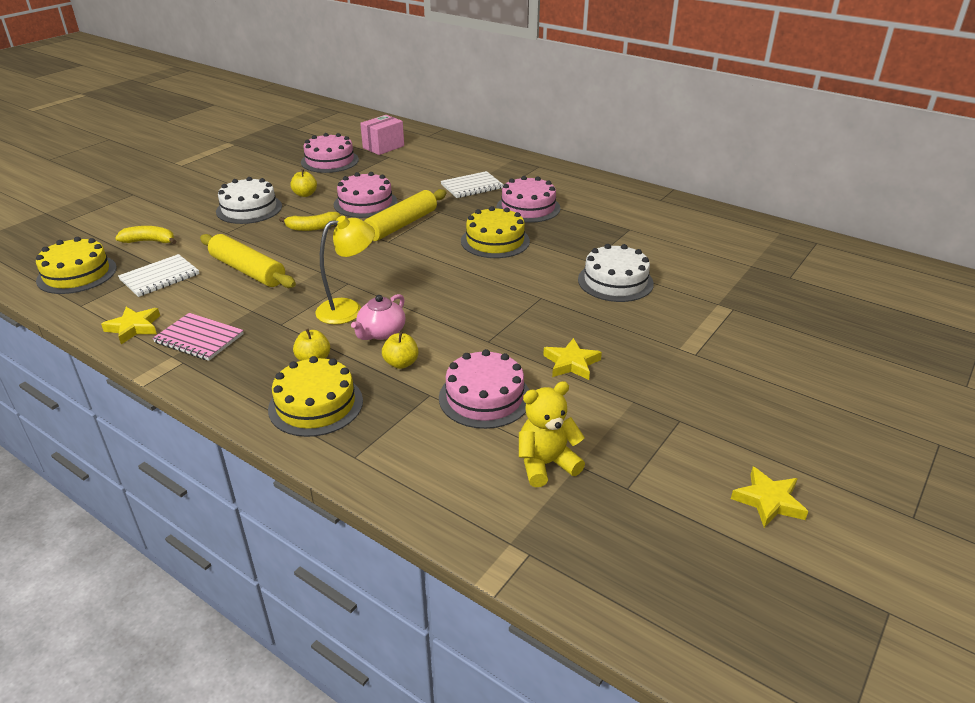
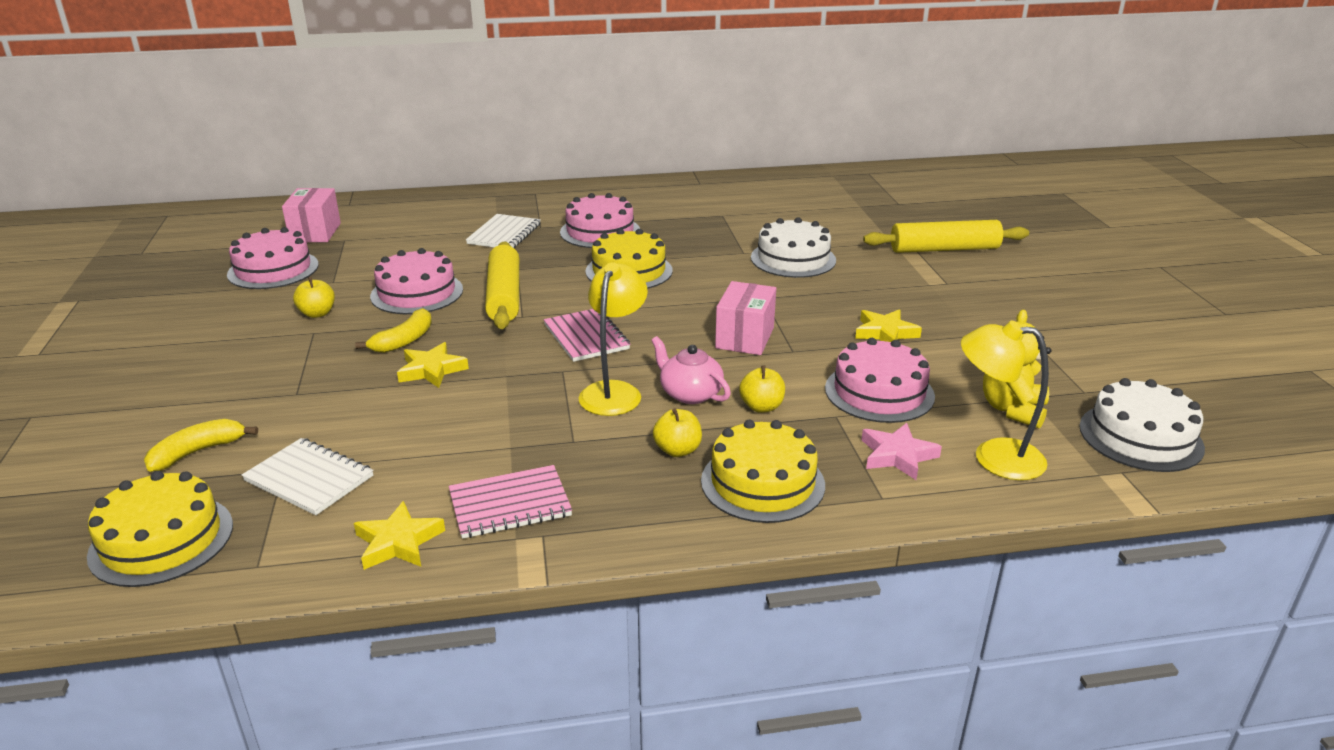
camera: 45 degrees left, 5 degrees down
(160, 277) = (309, 478): white notebook -> white notebook turned 60 degrees counterclockwise
(248, 270) = (418, 415): yellow rolling pin -> yellow rolling pin (944, 249)
(249, 209) = (271, 357): white cake -> white cake (1140, 437)
(381, 332) = (690, 393): pink teapot -> pink teapot turned 150 degrees clockwise
(395, 270) = (586, 337): none -> pink notebook
(413, 440) = (897, 455): none -> pink star
(467, 482) = (994, 457): none -> yellow lamp
(476, 317) = (744, 338): none -> pink box
(768, 501) = (1159, 349): yellow star -> yellow star (431, 370)

